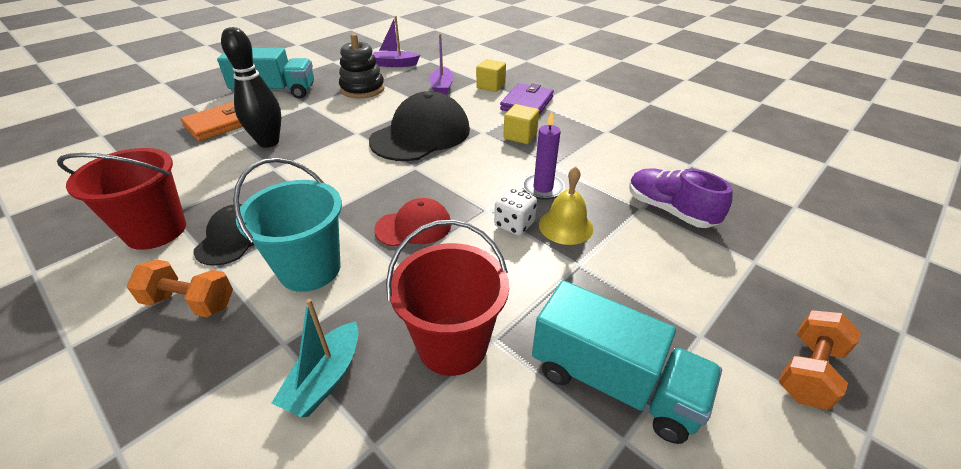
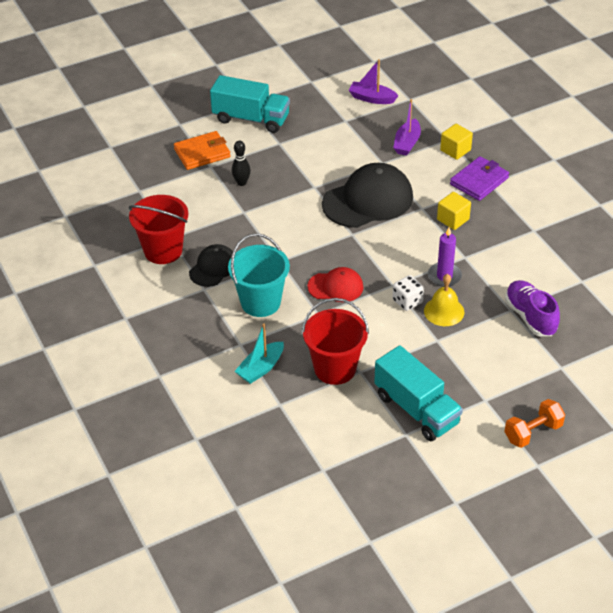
camera: 20 degrees right, 5 degrees up
(190, 302) = (188, 307): orange dumbbell -> none
(268, 142) = (241, 183): black bowling pin -> black bowling pin, size x0.56
(362, 89) = (331, 130): black stacking toy -> none

